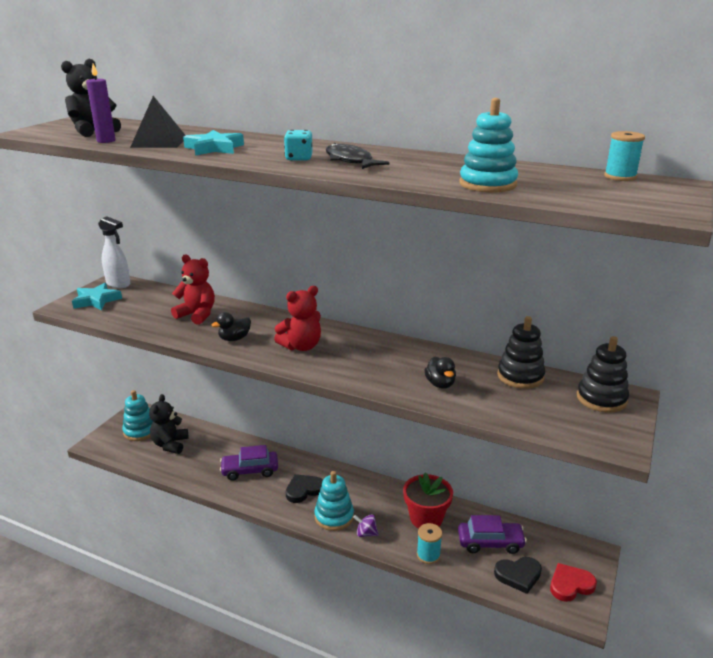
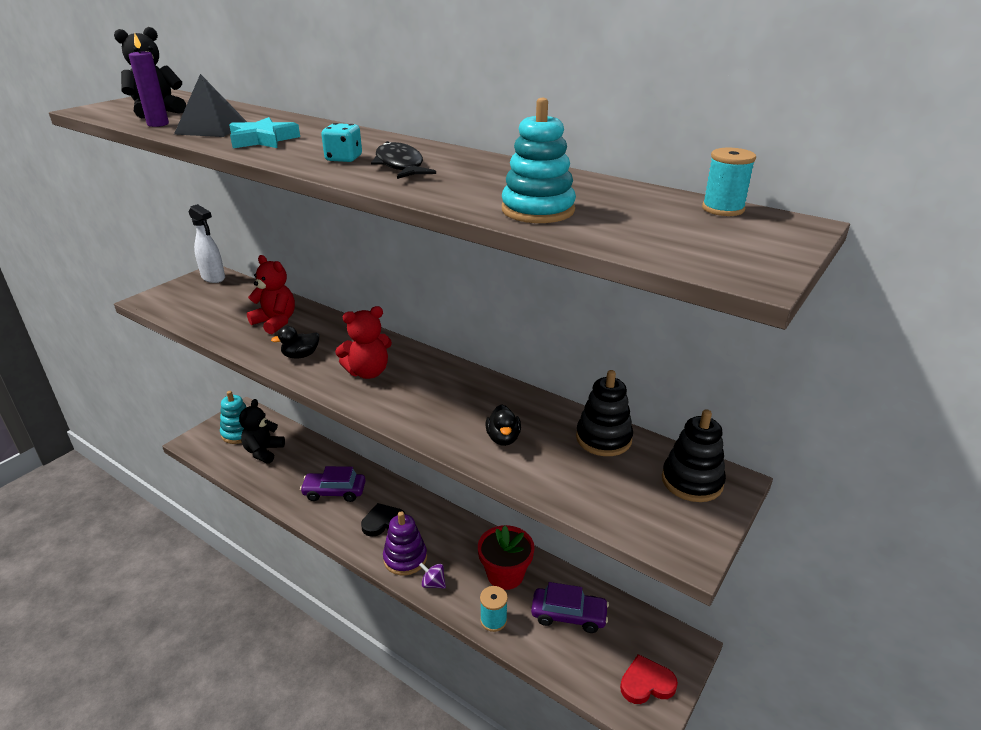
camera: 10 degrees right, 5 degrees up
(96, 300) = (182, 295): turquoise star -> none
(334, 517) = (405, 558): turquoise stacking toy -> purple stacking toy
(518, 575) = (588, 661): black heart -> none

